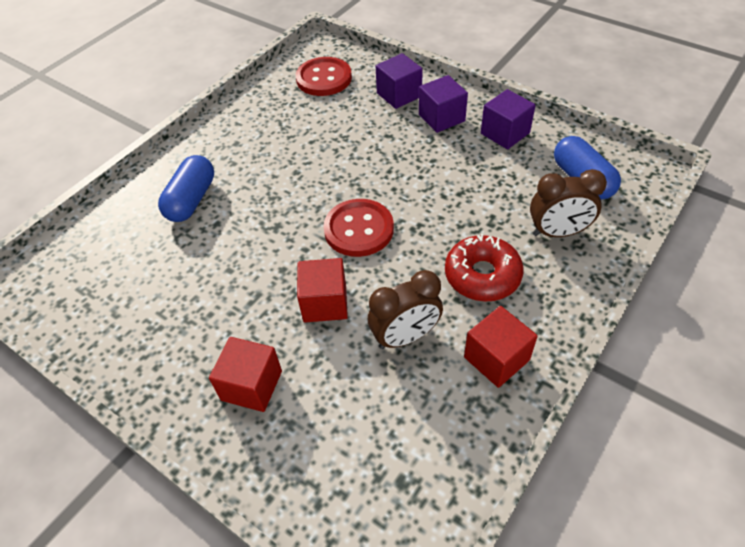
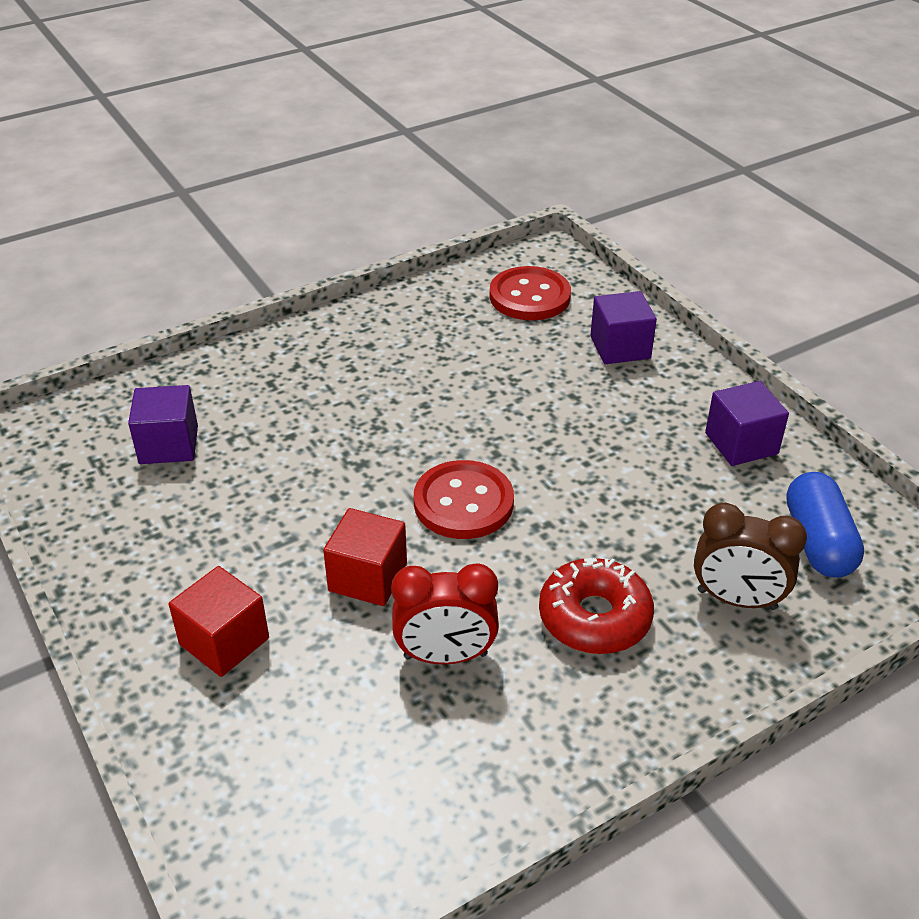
camera: 20 degrees right, 10 degrees down
(191, 200) = (276, 397): blue capsule -> none
(405, 337) = (445, 656): brown clock -> red clock
(441, 118) = (662, 395): purple cube -> purple cube (169, 445)
(496, 358) = (550, 728): red cube -> none

